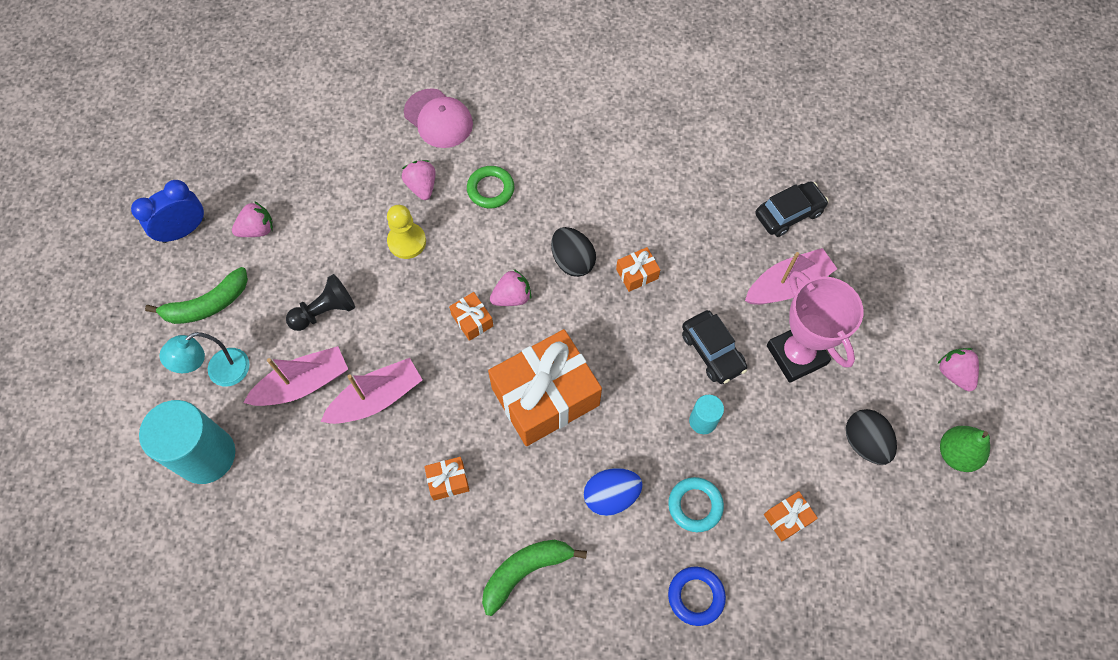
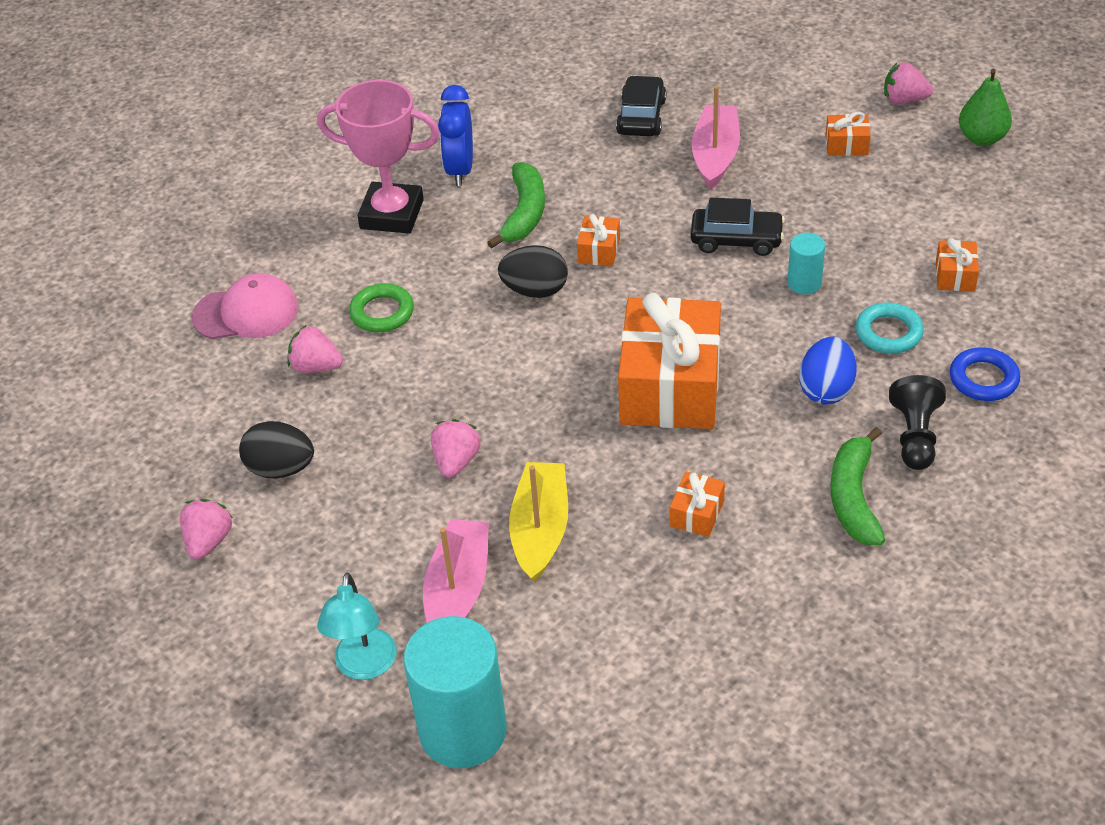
camera: 50 degrees left, 20 degrees down
(184, 230) = (130, 616): blue clock -> blue clock (460, 169)
(207, 304) = (259, 638): green banana -> green banana (524, 213)
(325, 311) = (384, 526): black pawn -> black pawn (915, 436)
(376, 398) = (540, 530): pink boat -> yellow boat
(407, 241) = (371, 412): yellow pawn -> none
(472, 320) = (524, 402): orange gift -> orange gift (846, 145)
(512, 297) = (529, 357): pink strawberry -> pink strawberry (456, 461)
(796, 355) = (794, 186): pink trophy -> pink trophy (392, 214)
(864, 442) = (922, 187): black egg -> black egg (281, 469)

